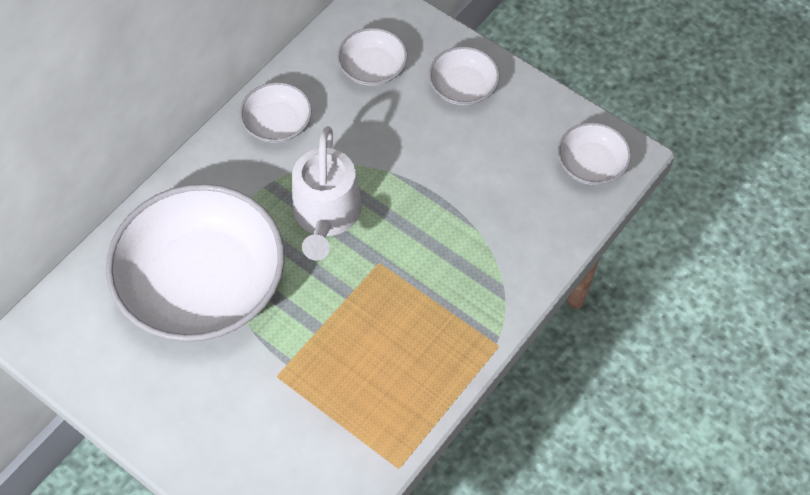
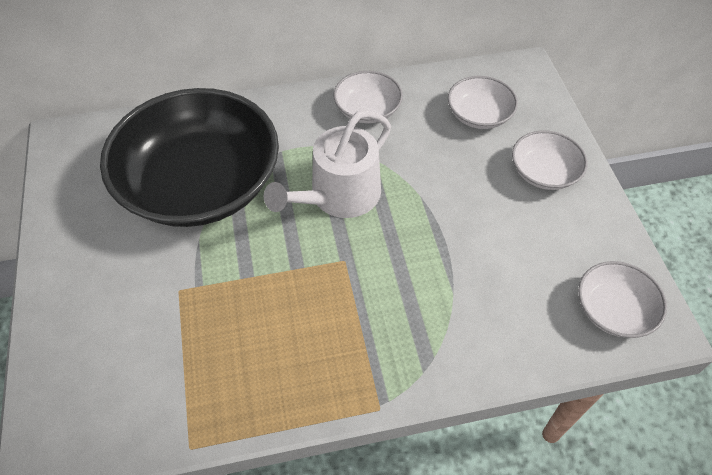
camera: 40 degrees right, 5 degrees down
(202, 284) = (200, 183): white bowl -> black bowl

